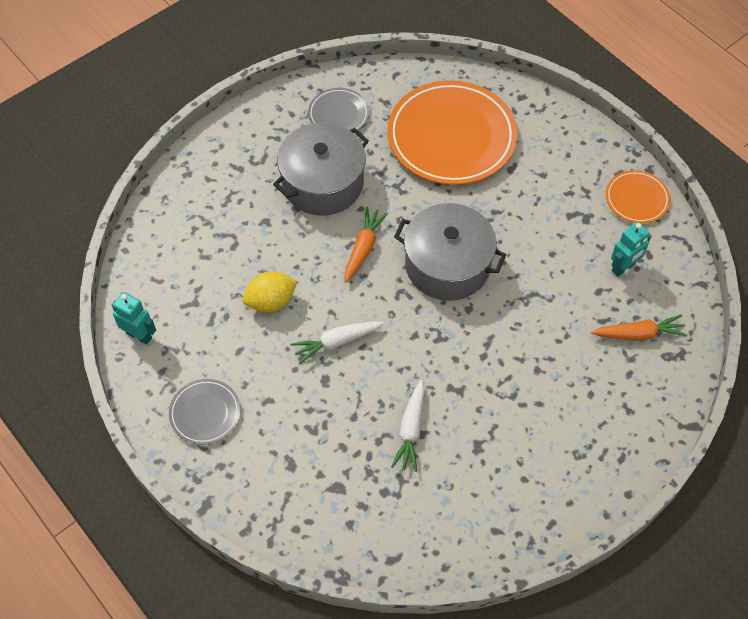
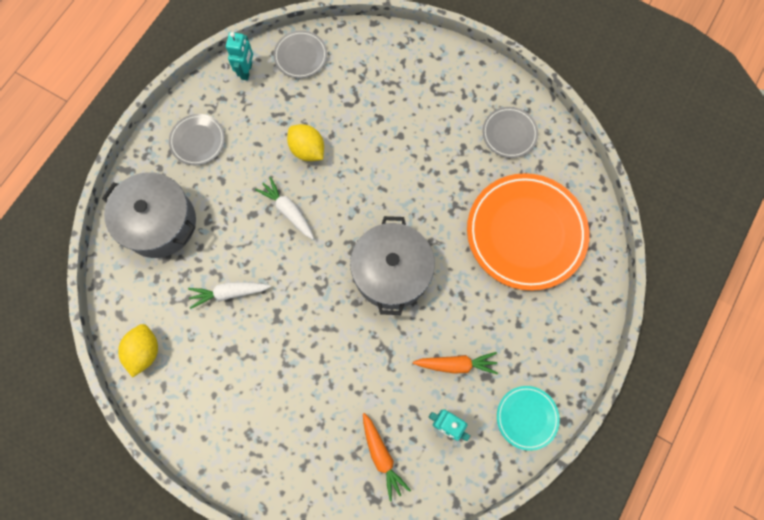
camera: 70 degrees right, 15 degrees up
(149, 274) = (300, 56): none -> grey plate
(322, 183) = (434, 146): grey pot -> grey pot (160, 223)
(363, 248) = (382, 200): orange carrot -> orange carrot (456, 364)
(448, 541) = (145, 351): none -> yellow lemon
(636, 199) = (527, 417): orange plate -> turquoise plate

